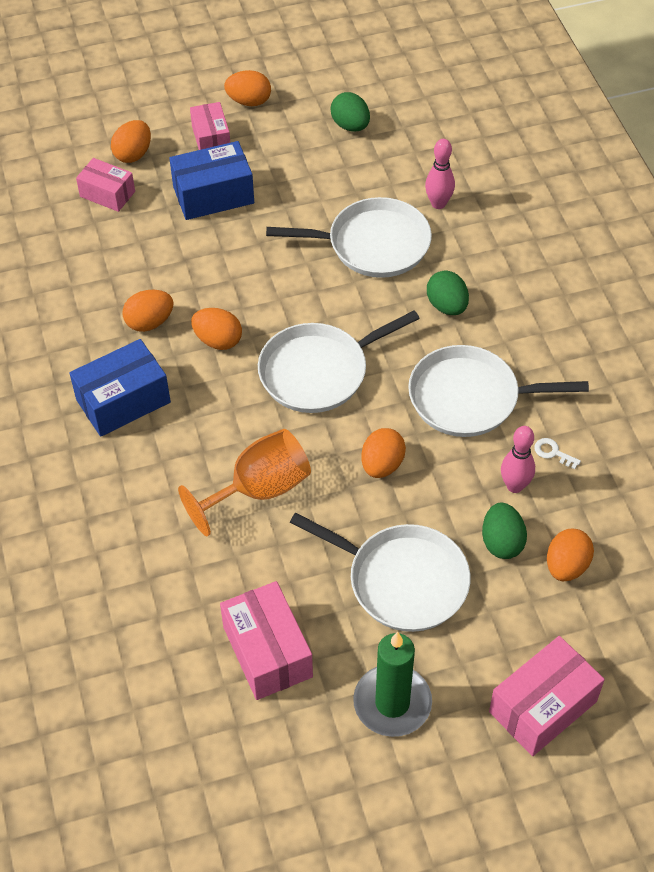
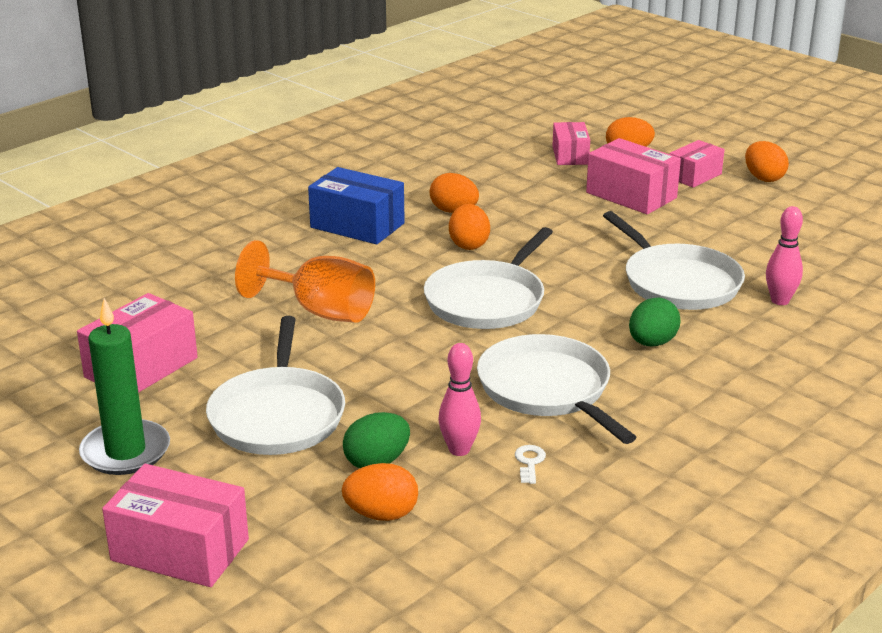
camera: 60 degrees right, 25 degrees down
(213, 195) = (631, 195): blue box -> pink box
(319, 371) = (488, 300): white pan -> white pan turned 90 degrees counterclockwise
(350, 126) = (810, 229): green egg -> none
(382, 465) = (409, 364): orange egg -> none

